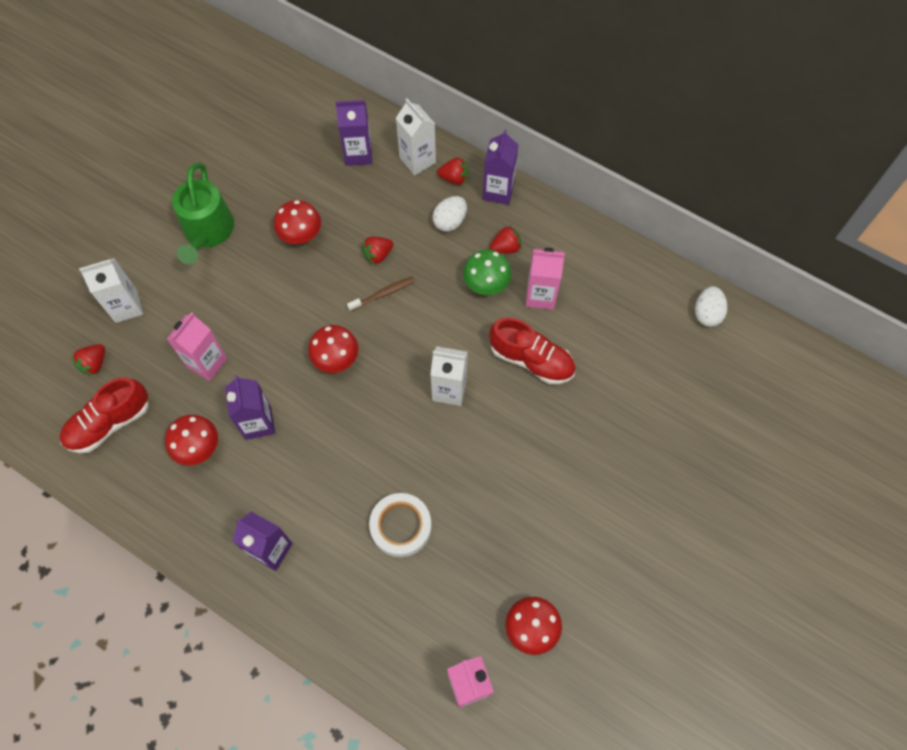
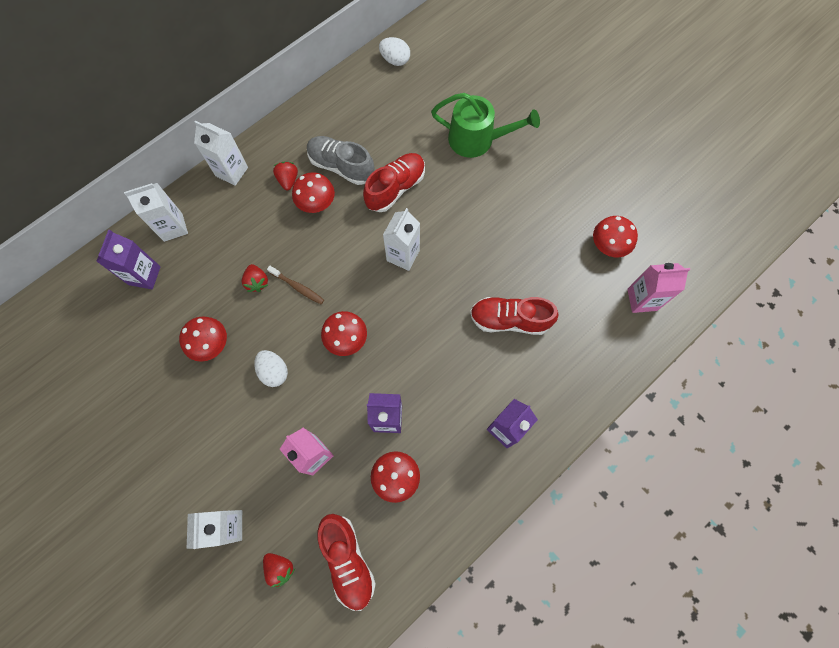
camera: 75 degrees left, 5 degrees up
(207, 231) = (173, 431): green watering can -> green watering can (477, 139)
(382, 294) = (297, 287): brown toothbrush -> brown toothbrush turned 135 degrees clockwise
(401, 526) = (509, 320): white tape -> red shoe
(450, 221) = (246, 216): white egg -> white egg (274, 371)
(454, 178) = (204, 202): red strawberry -> none
(486, 284) = (316, 203): green mushroom -> red mushroom
(498, 191) = (231, 171): purple carton -> white carton
(540, 295) = (341, 166): pink carton -> grey shoe

